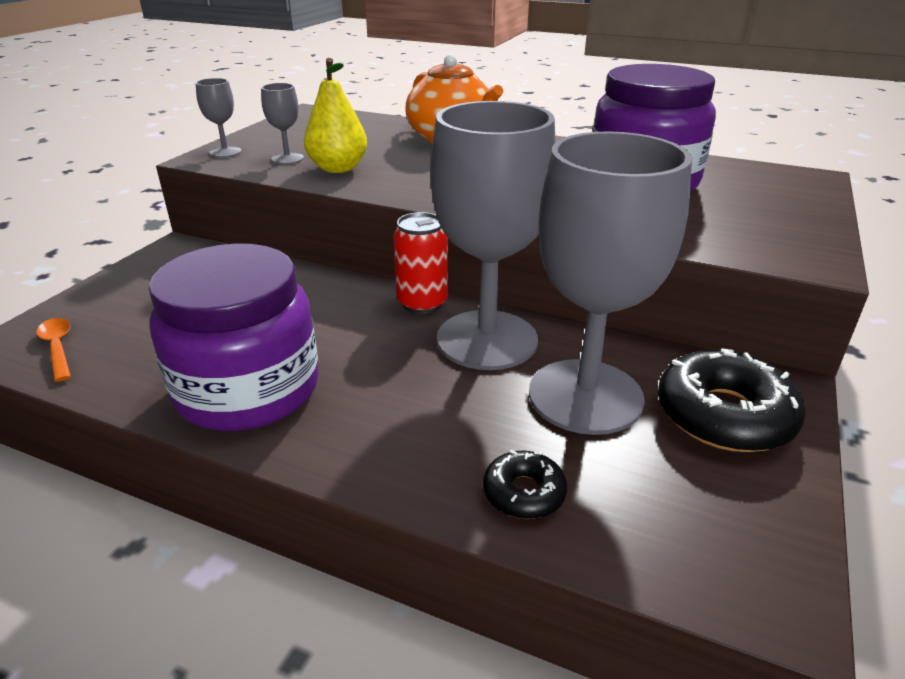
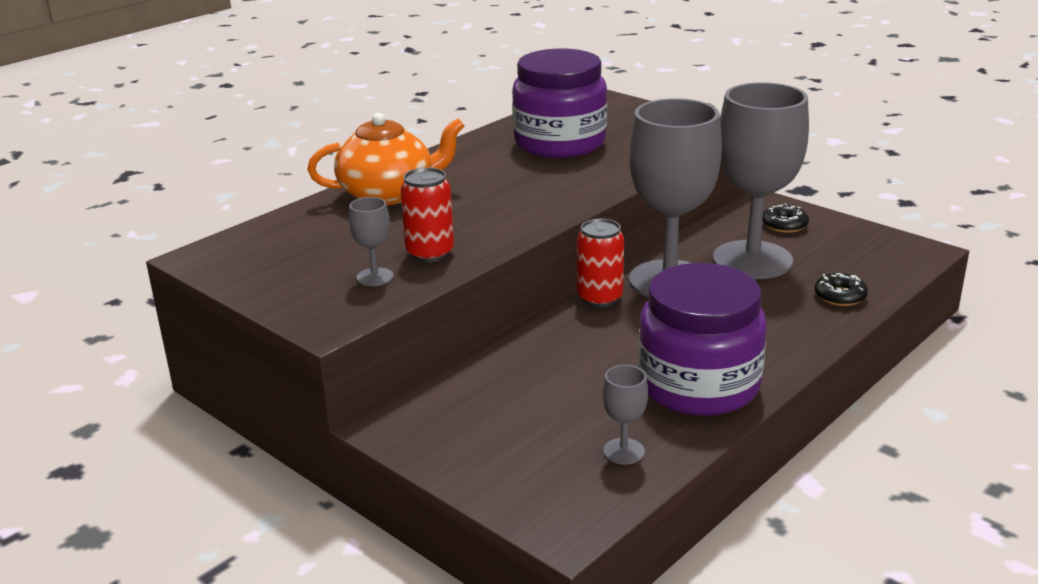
camera: 70 degrees left, 5 degrees down
(58, 348) = (586, 491): orange spoon -> none
(225, 152) = (317, 311): grey goblet -> grey goblet (623, 451)
(338, 168) = (430, 253): yellow pear -> red can
(724, 415) = (784, 225): black donut -> black donut, size x0.53

